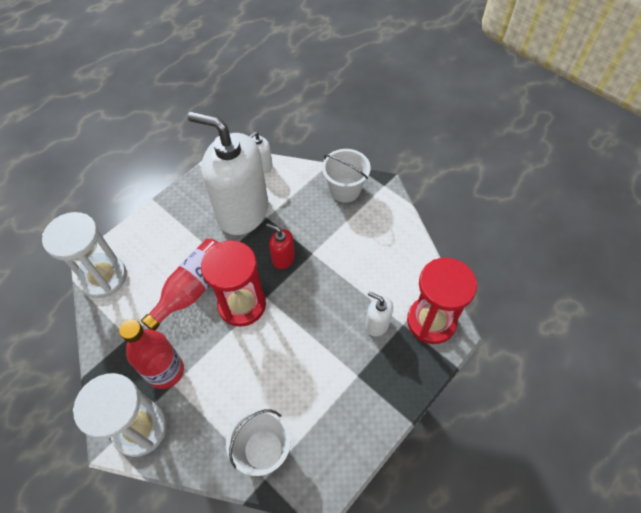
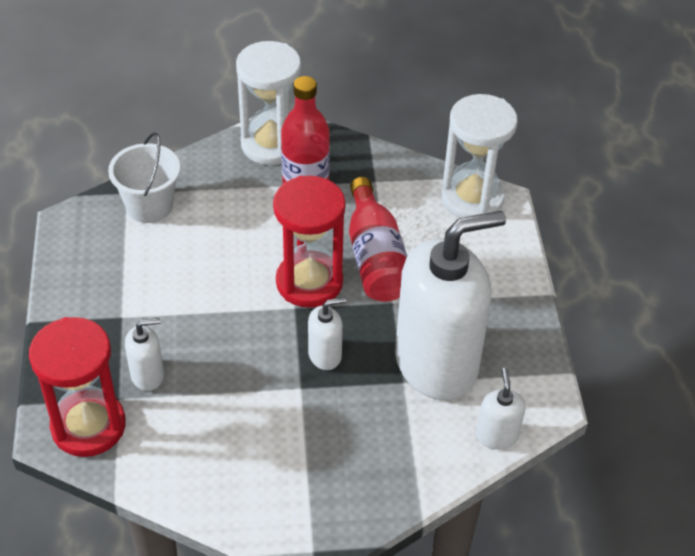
camera: 130 degrees right, 10 degrees down
(283, 259) = (325, 355): red soap dispenser -> white soap dispenser
(345, 190) = (356, 497): white bucket -> none

